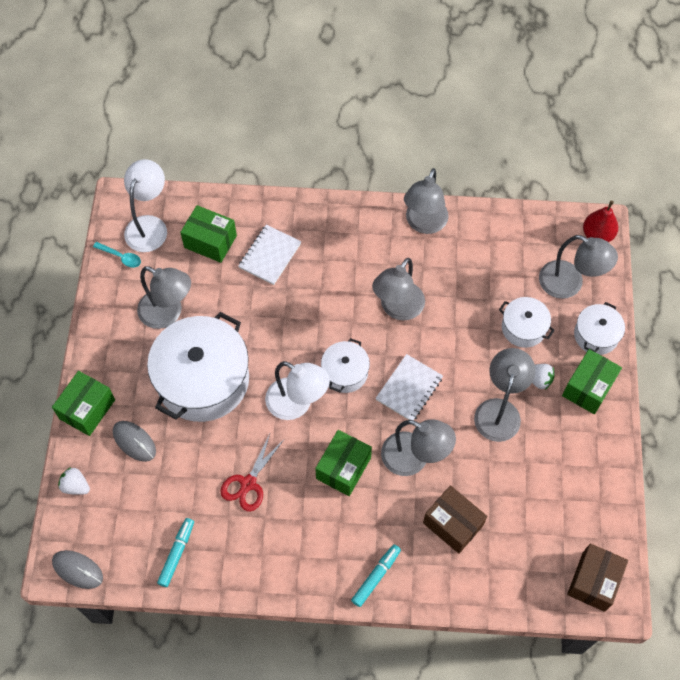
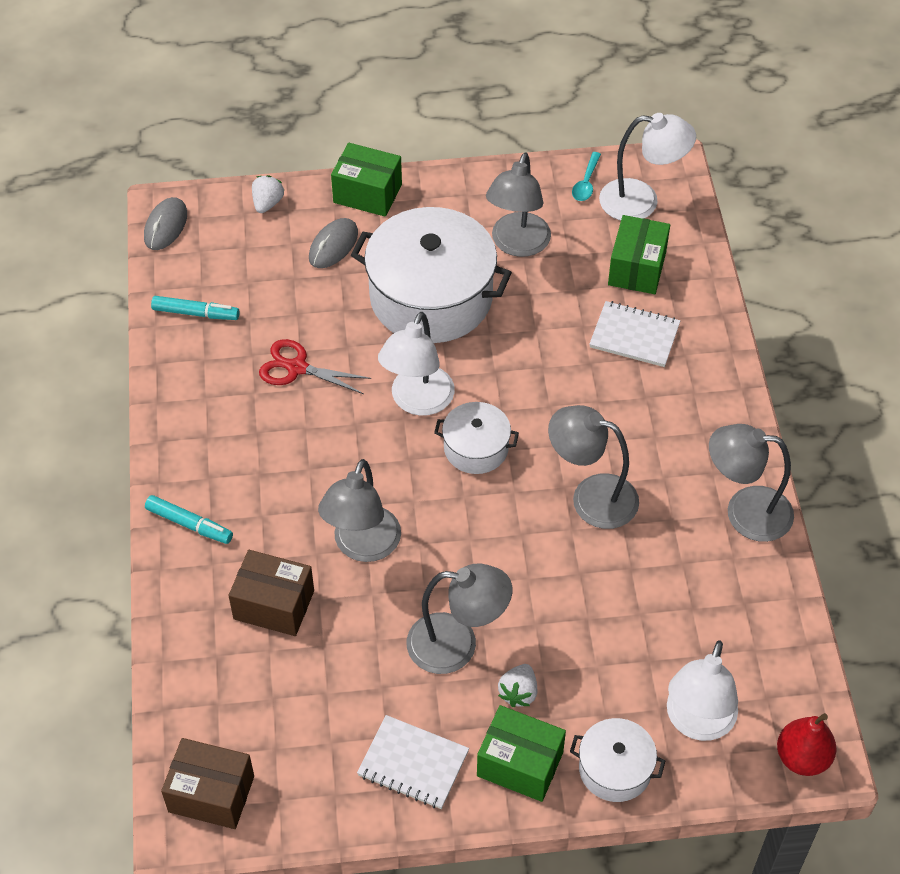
camera: 80 degrees right, 10 degrees down
(343, 468) = (335, 466): green box -> none
(409, 389) = (467, 527): white notebook -> white notebook (413, 764)
(453, 524) = (274, 605): brown box -> brown box turned 75 degrees clockwise
(523, 328) = (601, 664): white pot -> none
(569, 284) = (697, 723): grey lamp -> white lamp

